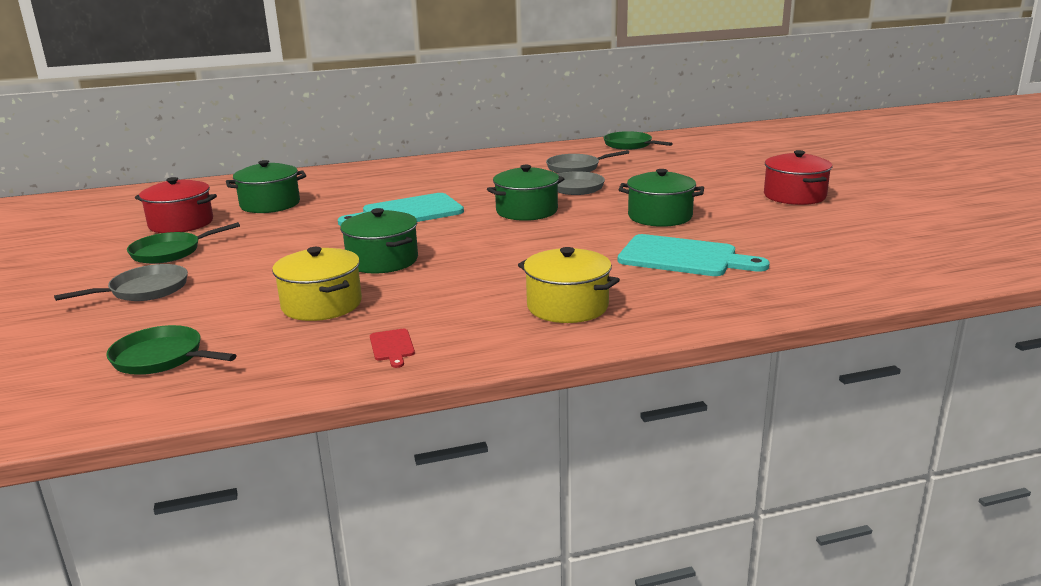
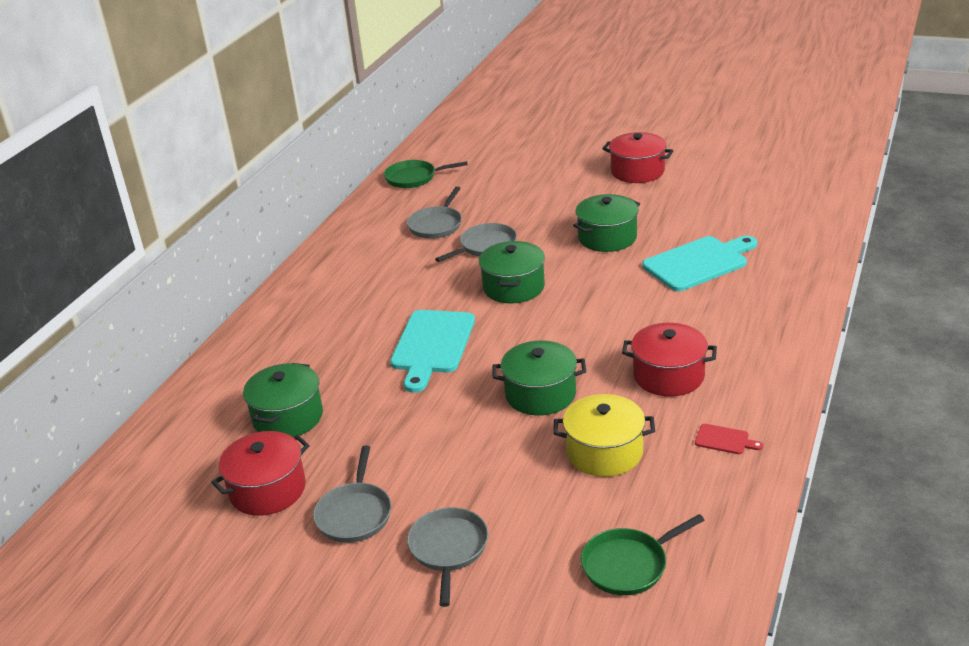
camera: 50 degrees left, 10 degrees up
(170, 252) = (354, 514): green pan -> grey pan
(470, 296) = (668, 376): none -> red pot
(567, 306) = (732, 341): yellow pot -> none

